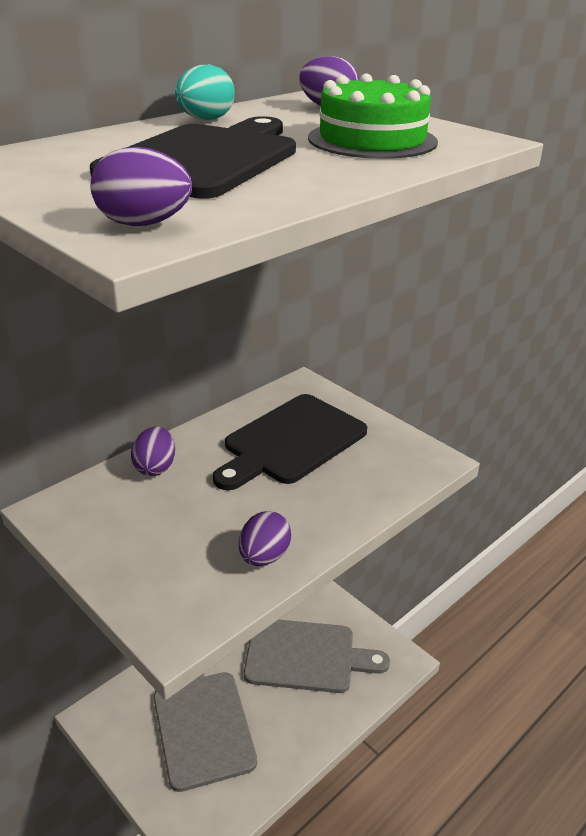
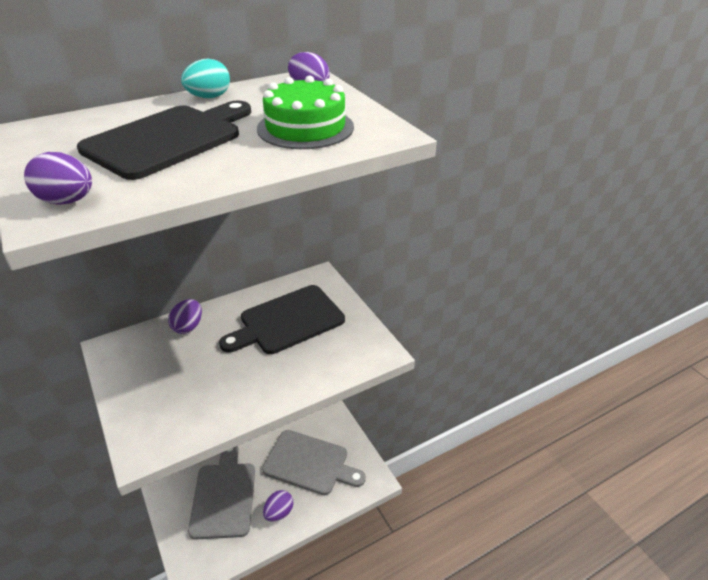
camera: 15 degrees right, 5 degrees up
(264, 557) = (224, 407): purple egg -> purple egg (279, 512)

